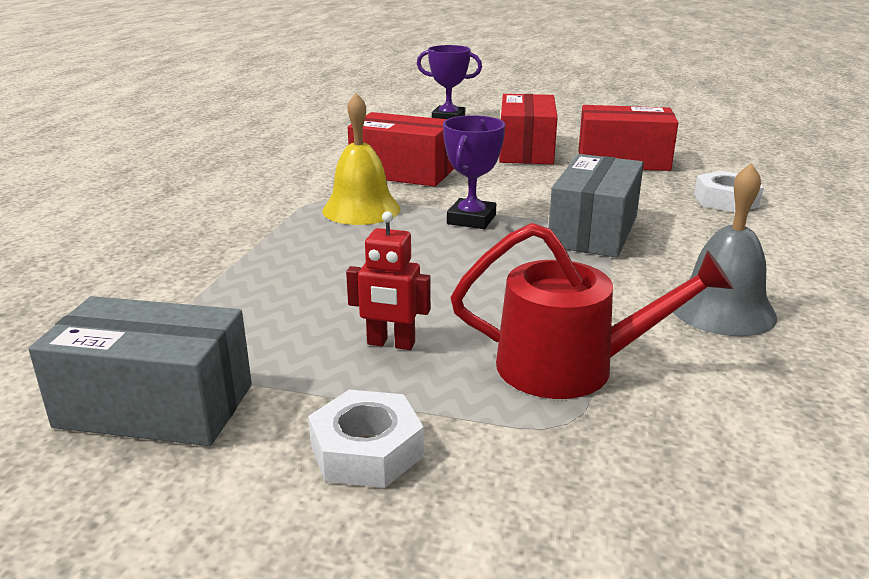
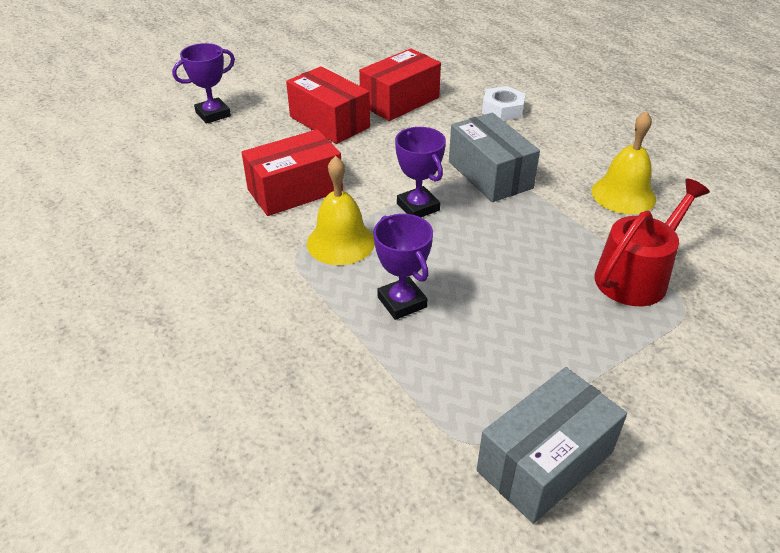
camera: 50 degrees left, 15 degrees up
(315, 259) = (402, 302): none -> purple trophy
(366, 450) = (661, 390): white nut -> none
(391, 344) = (555, 326): red robot -> none
(722, 309) = (623, 194): grey bell -> yellow bell

